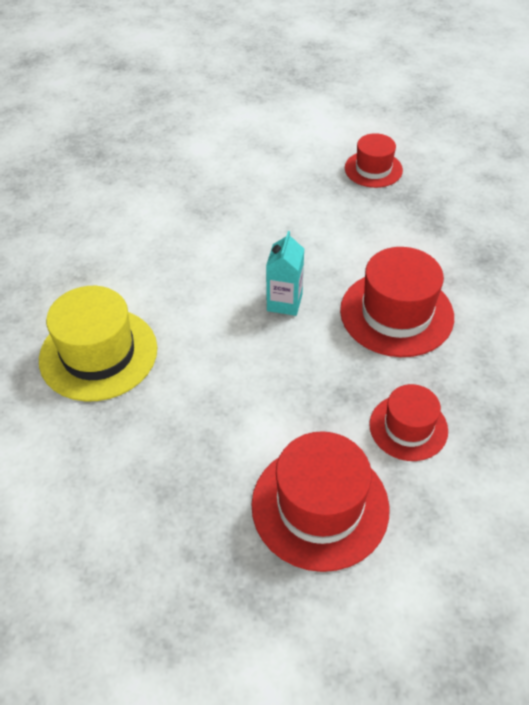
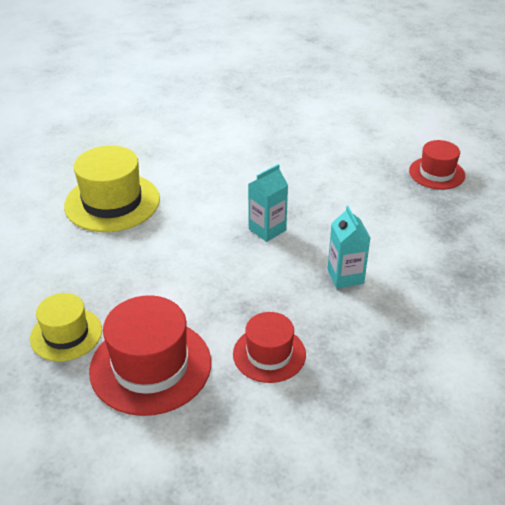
camera: 35 degrees right, 10 degrees down
(205, 526) = (66, 334): none -> yellow hat
(396, 313) = (345, 276): red hat -> turquoise carton

